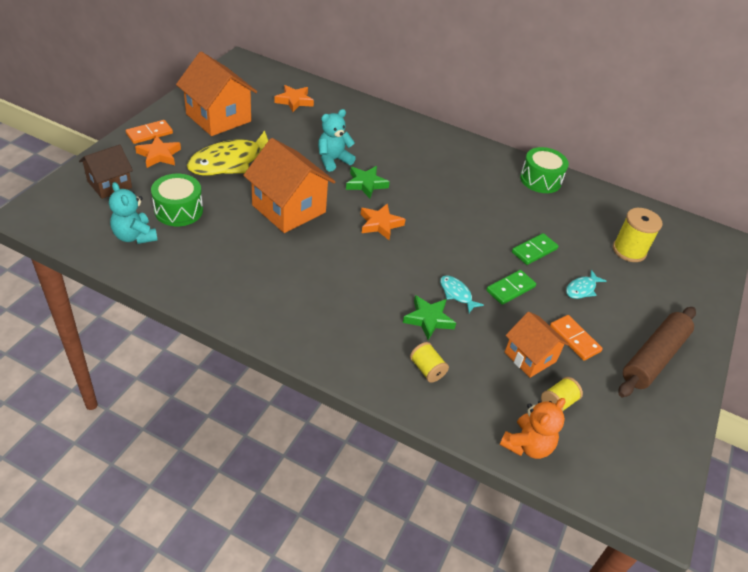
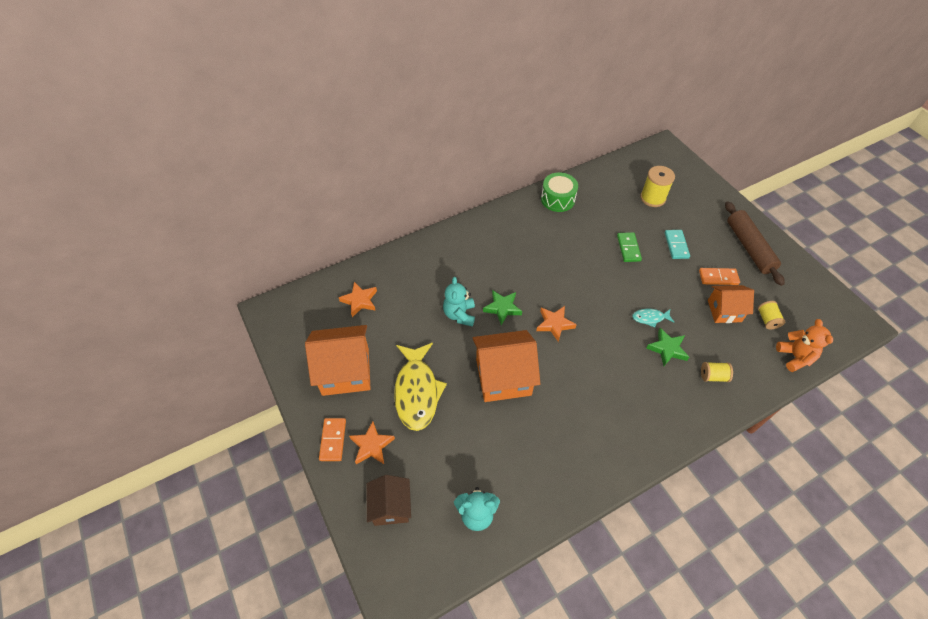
camera: 50 degrees left, 10 degrees up
(178, 210) = (460, 462): green drum -> none
(510, 289) = (658, 284): green domino -> none
(582, 289) = (676, 245): turquoise fish -> turquoise domino

